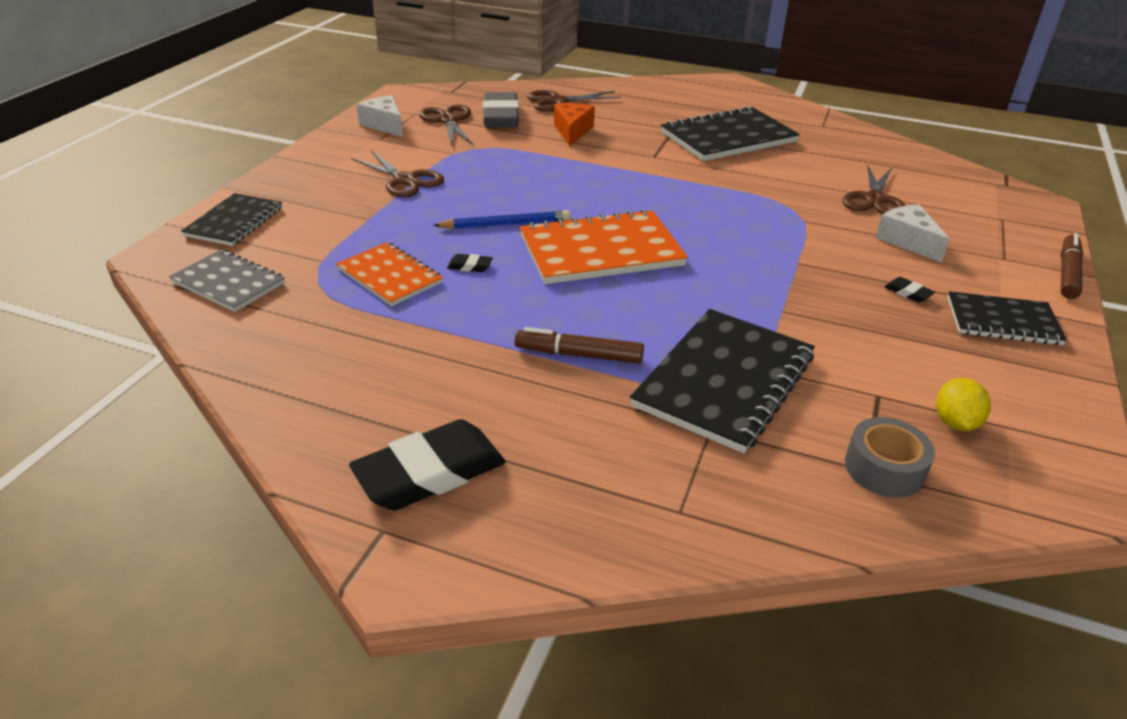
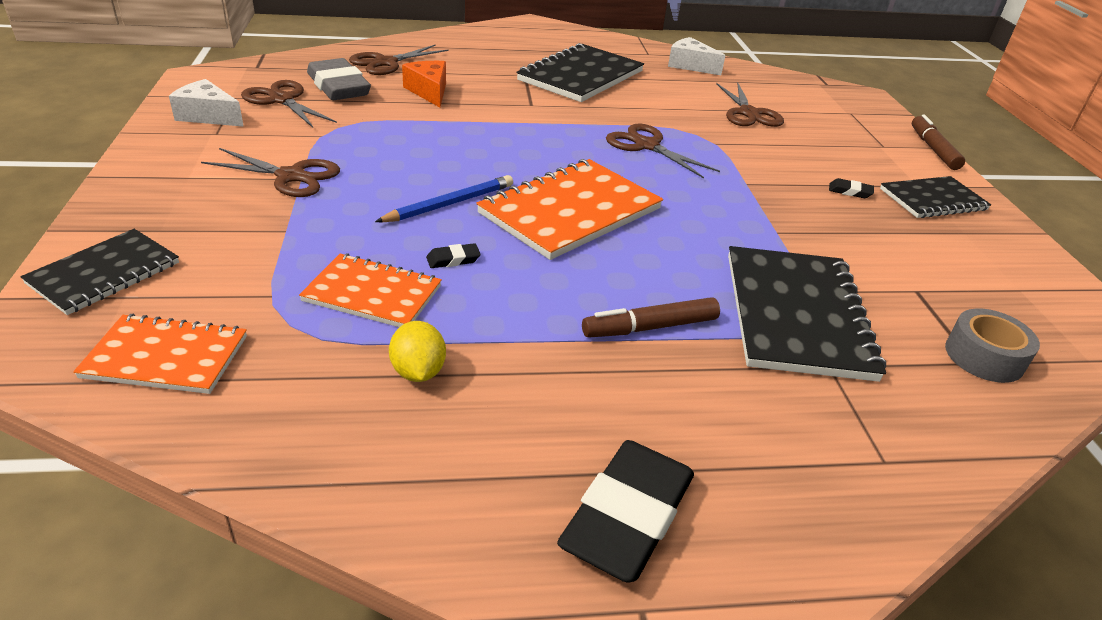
camera: 30 degrees left, 0 degrees up
(228, 283) = (166, 357): grey notebook -> orange notebook
(234, 222) = (104, 273): black notebook -> black notebook turned 45 degrees clockwise
(730, 210) = (646, 146): none -> brown scissors
(908, 241) = (806, 145): white cheese -> white cheese (690, 65)
(955, 422) = (988, 298): yellow lemon -> yellow lemon (418, 372)

